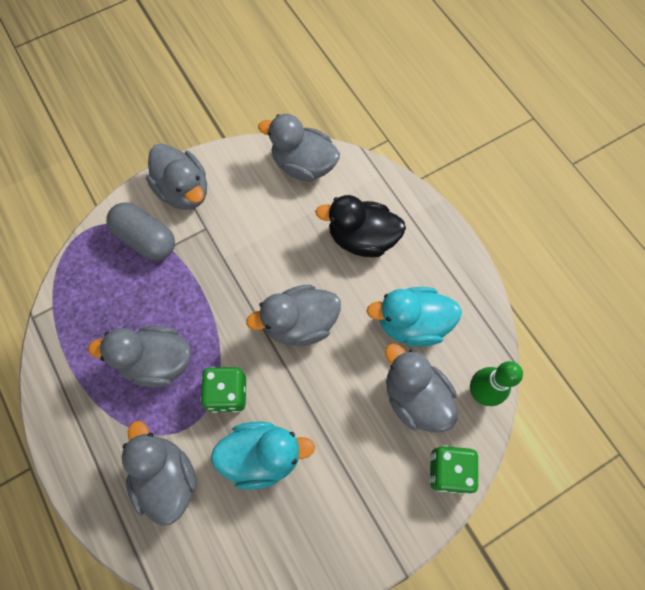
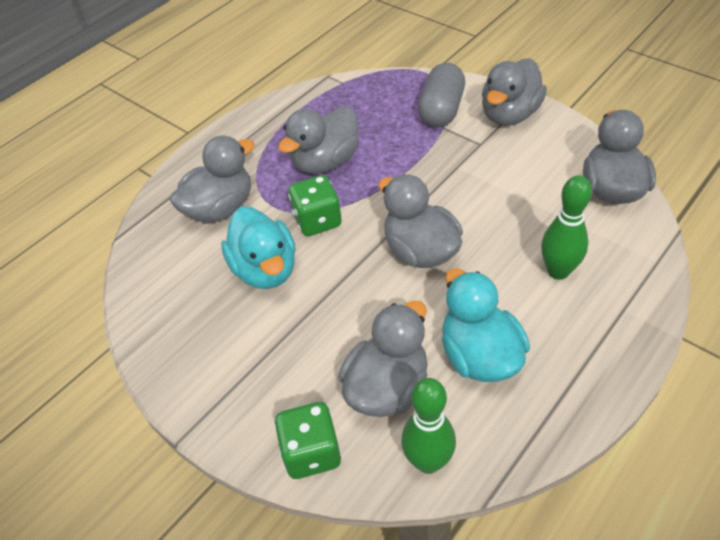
camera: 75 degrees right, 20 degrees down
(157, 362) = (325, 162): grey duck -> grey duck turned 120 degrees counterclockwise
(362, 238) = (558, 271): black duck -> green bowling pin

